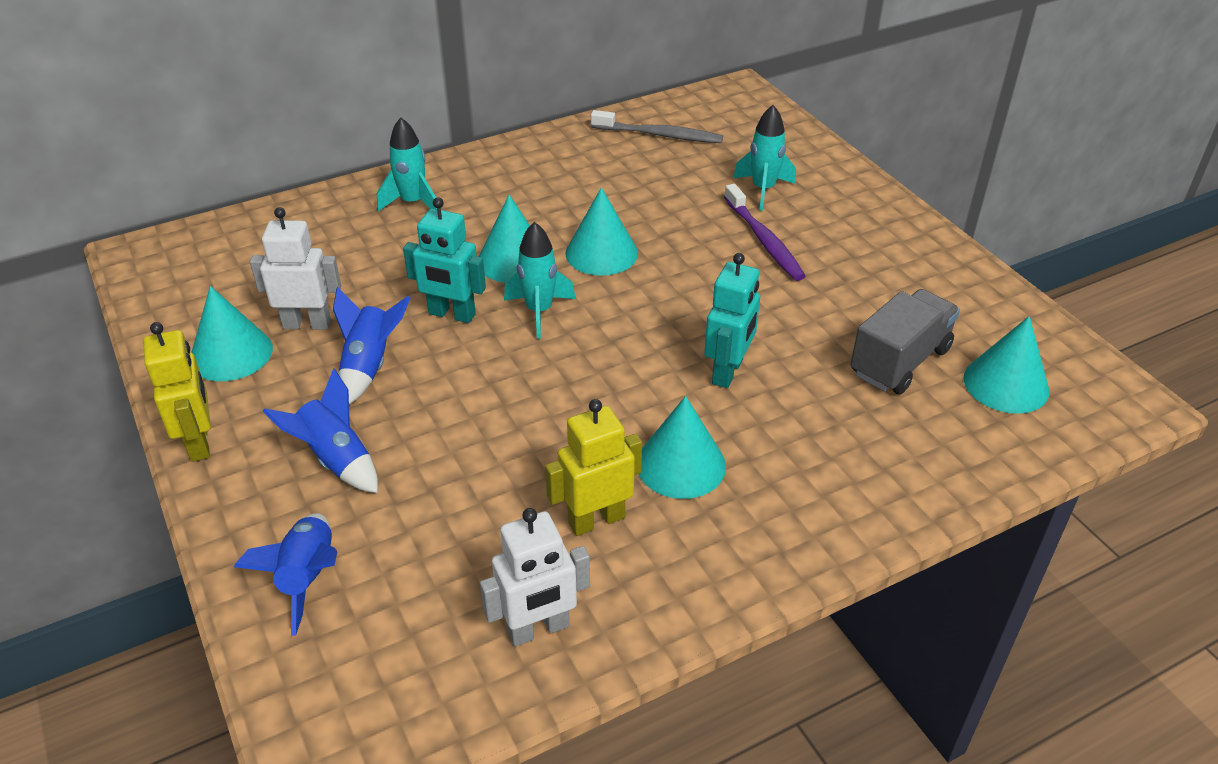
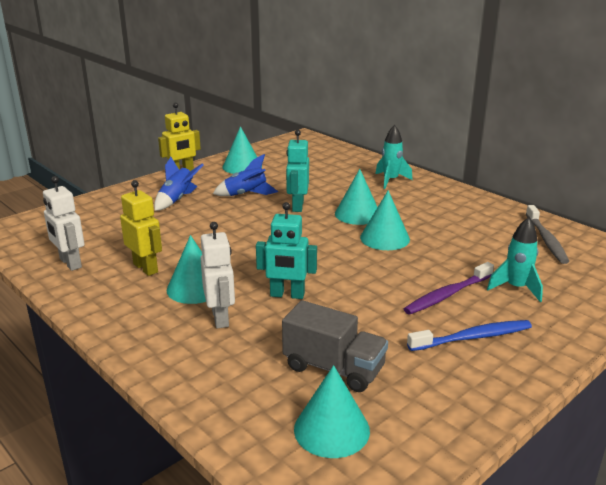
camera: 75 degrees right, 15 degrees down
(307, 324) = (271, 176): white robot -> white robot (220, 318)
(308, 578) = (103, 208): blue rocket -> none
(539, 311) = (314, 228): turquoise rocket -> none
(855, 247) = (473, 337): none -> blue toothbrush

